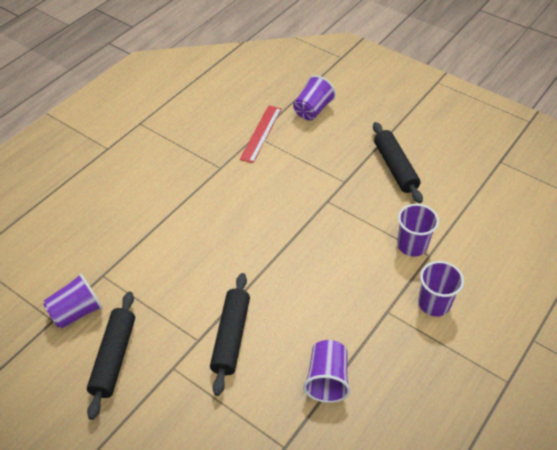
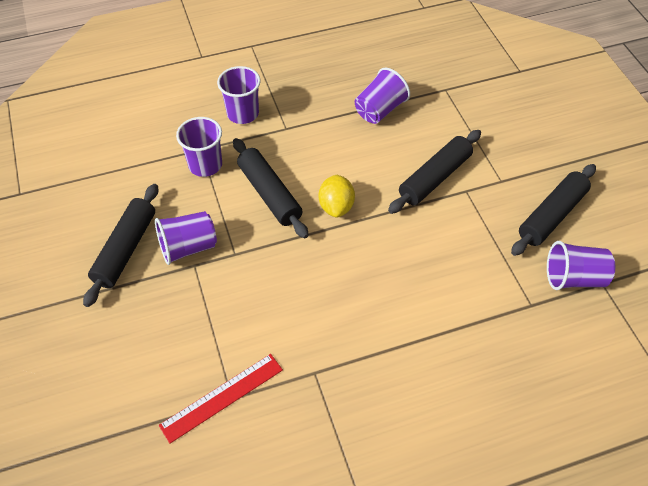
camera: 145 degrees left, 5 degrees up
(289, 268) = (336, 206): none -> yellow lemon
(312, 110) = (122, 395): purple cup -> purple cup (188, 247)
(345, 251) = (269, 194): none -> black rolling pin

